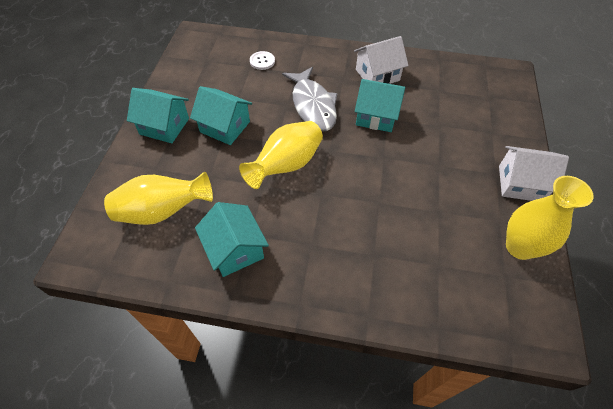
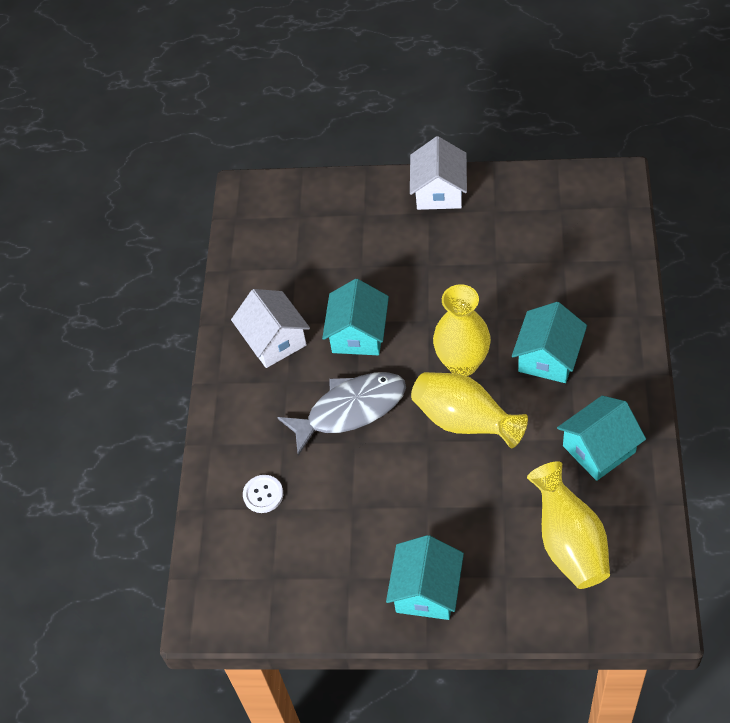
camera: 90 degrees left, 0 degrees up
(225, 127) = (412, 510): turquoise house -> turquoise house (548, 357)
(519, 247) = (523, 196): yellow vase -> yellow vase (462, 363)

